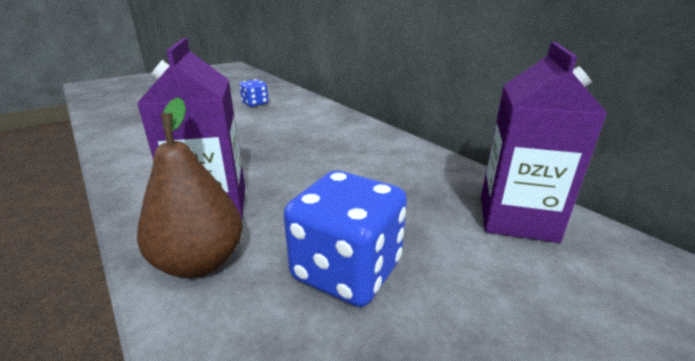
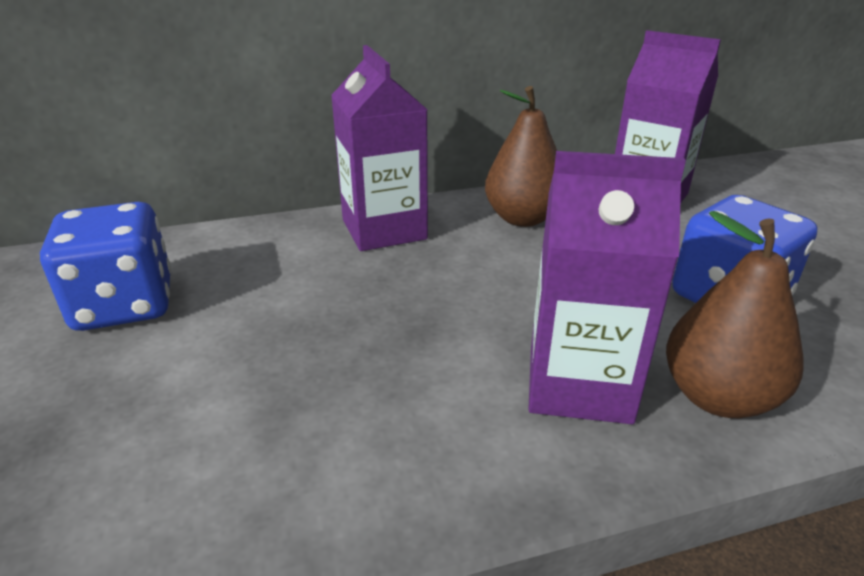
camera: 70 degrees left, 5 degrees up
(255, 103) = (125, 305): blue dice -> blue dice, size x1.79
(354, 132) = (384, 229): none -> purple carton
(409, 167) = (522, 218): none -> brown pear

